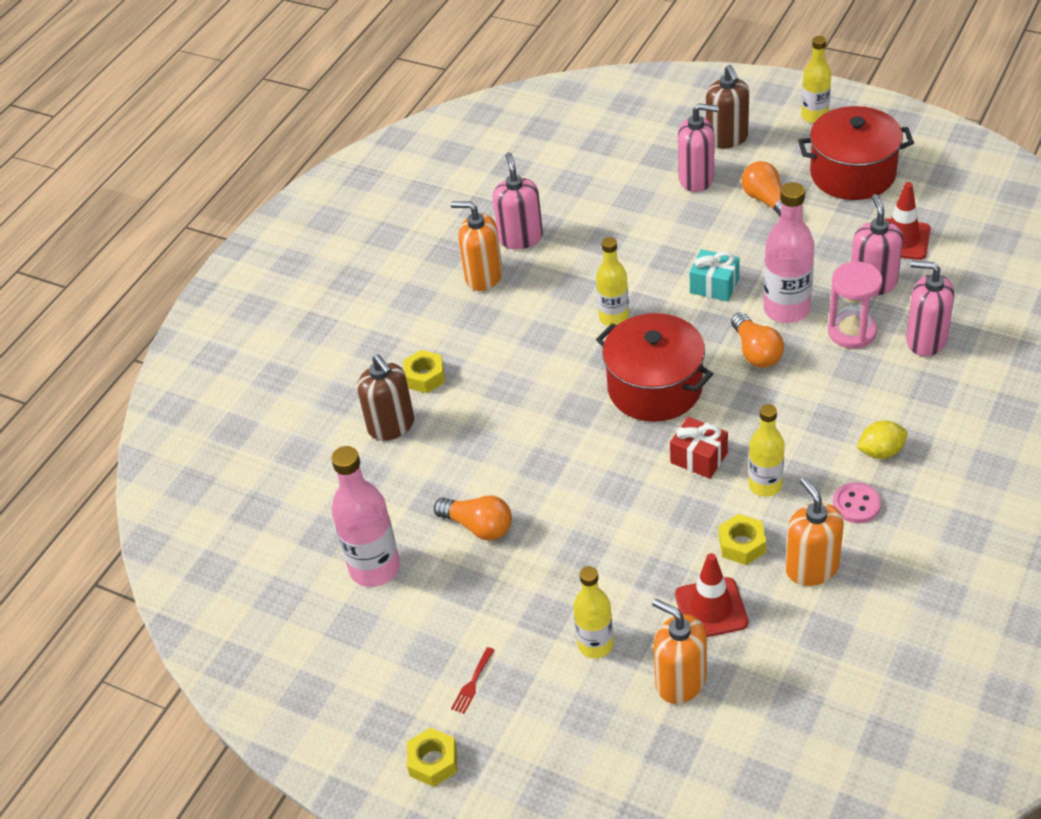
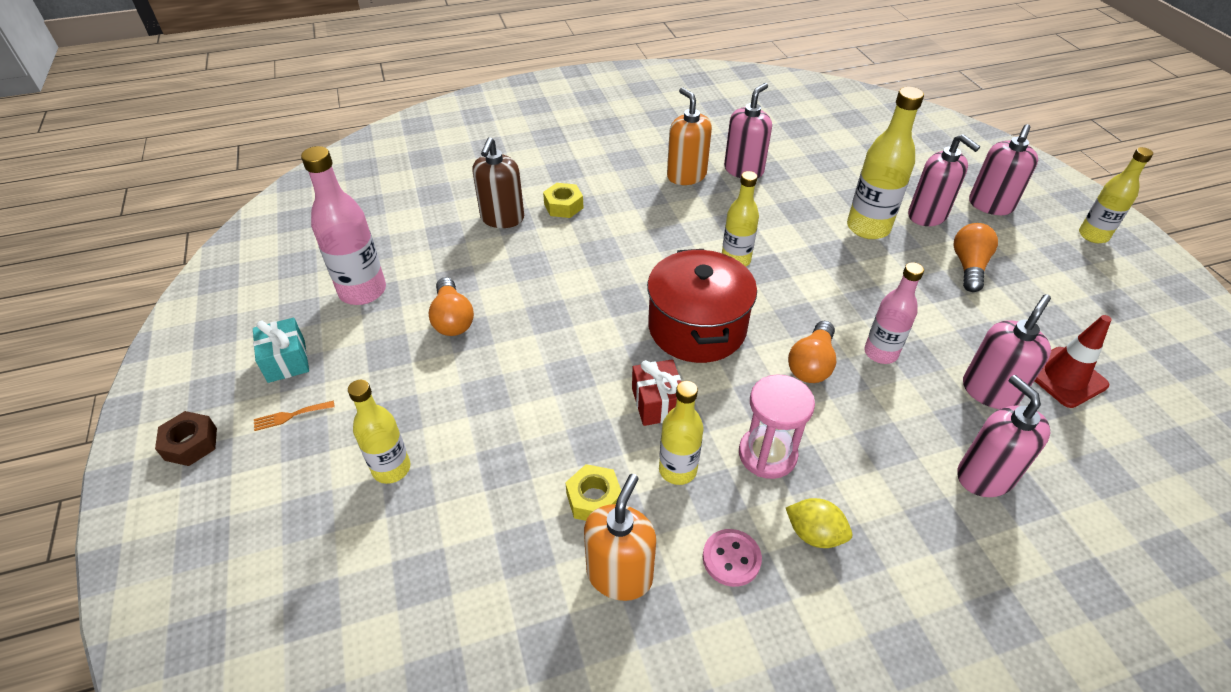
camera: 40 degrees right, 0 degrees up
(433, 762) = (191, 444): yellow nut -> brown nut
(472, 683) = (290, 416): red fork -> orange fork
(669, 220) = (868, 228): none -> yellow bottle
(680, 681) = (396, 559): orange soap dispenser -> none
(711, 608) = (500, 526): red traffic cone -> none
(714, 286) = (842, 293): turquoise gift -> turquoise gift (286, 361)
(727, 138) = (990, 205): brown soap dispenser -> pink soap dispenser
(786, 309) = (880, 353): pink bottle -> pink bottle, size x0.66
(852, 174) = (1077, 297): red pot -> none
(852, 332) = (918, 413): pink hourglass -> pink hourglass (767, 454)

